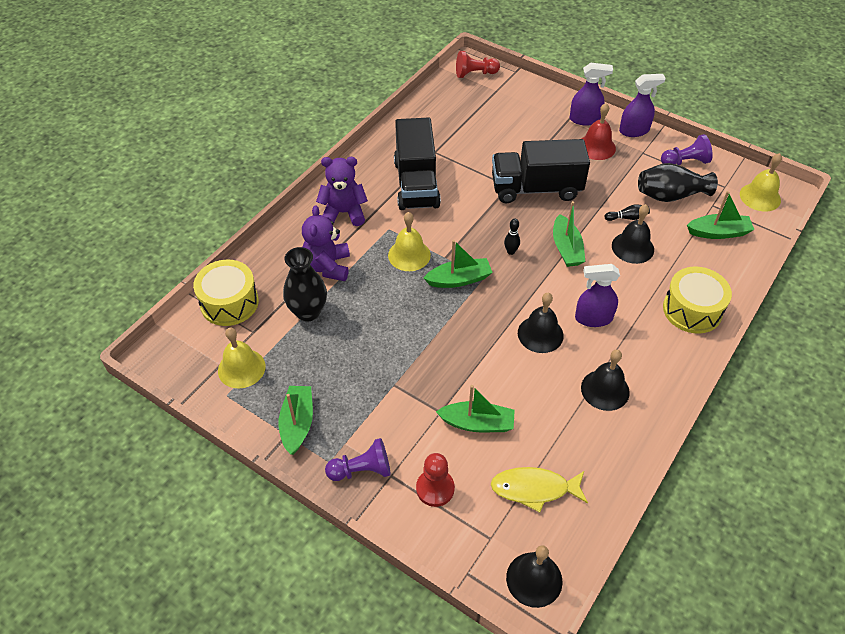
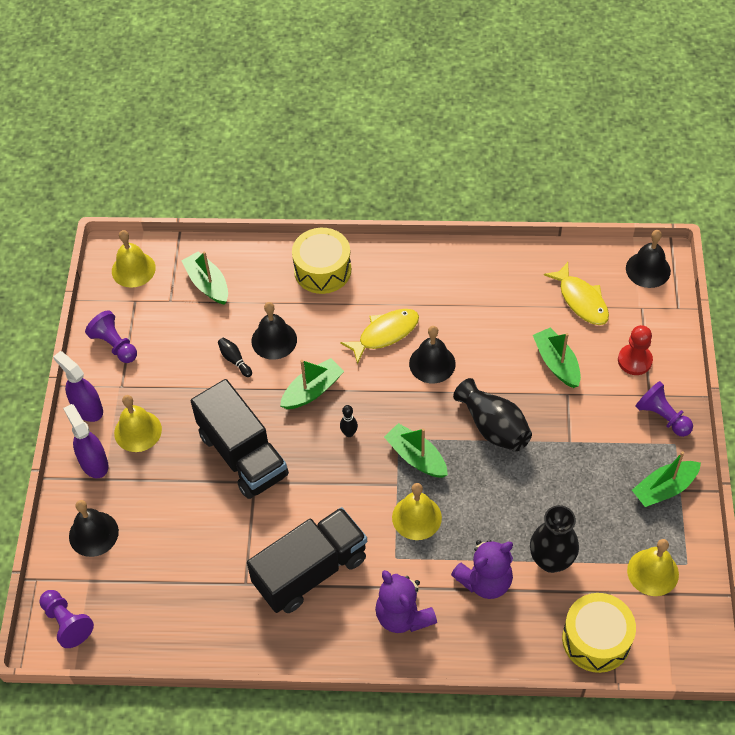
camera: 120 degrees left, 5 degrees up
(475, 74) = (67, 623): red pawn -> purple pawn
(593, 318) = (385, 334): purple spray bottle -> yellow fish
(596, 147) = (138, 431): red bell -> yellow bell
(605, 390) = (455, 295): black bell -> black bell (93, 534)
(670, 195) = (177, 338): black vase -> black vase (493, 427)

